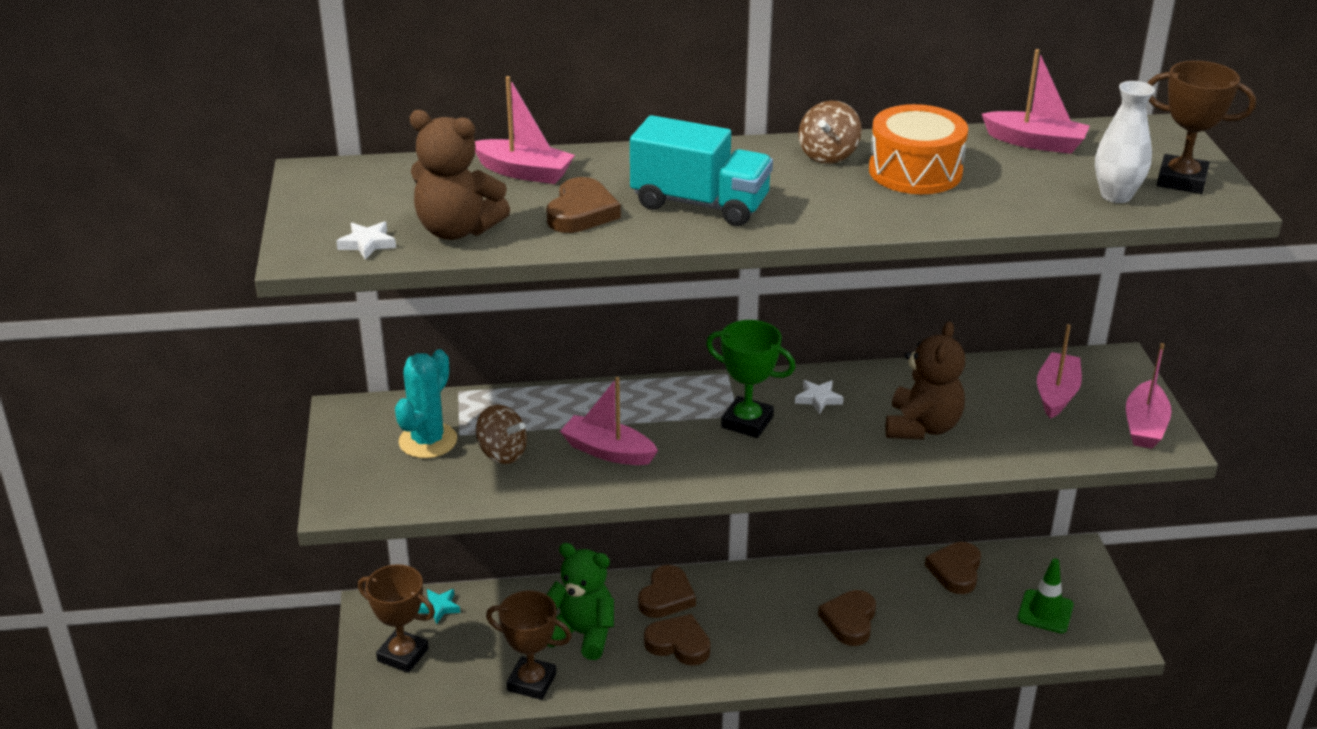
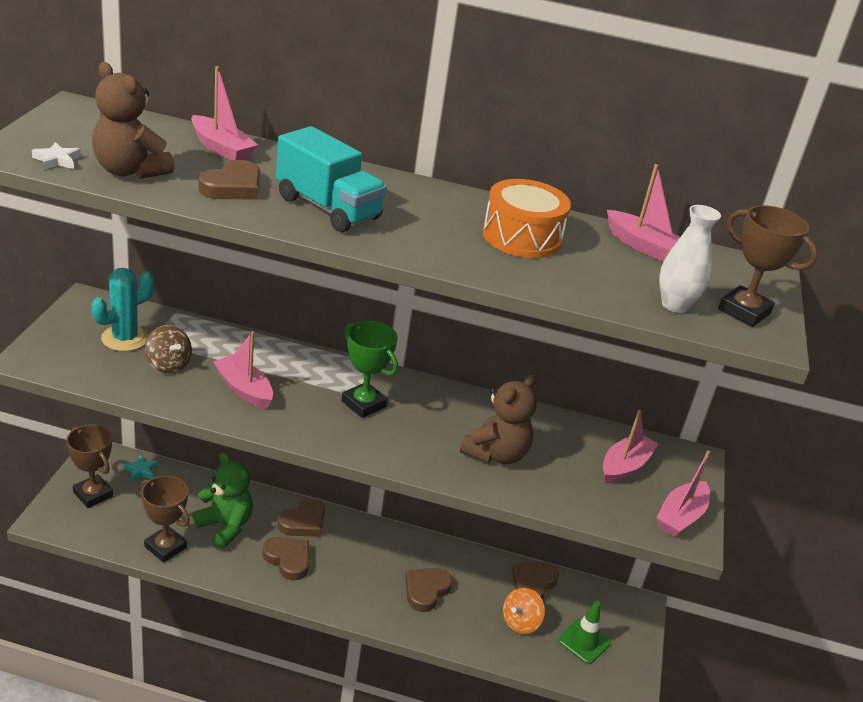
camera: 15 degrees right, 0 degrees up
(818, 399) = (431, 405): white star -> none
(828, 155) = (463, 205): brown spinning top -> none
(969, 617) = (520, 622): none -> orange spinning top

